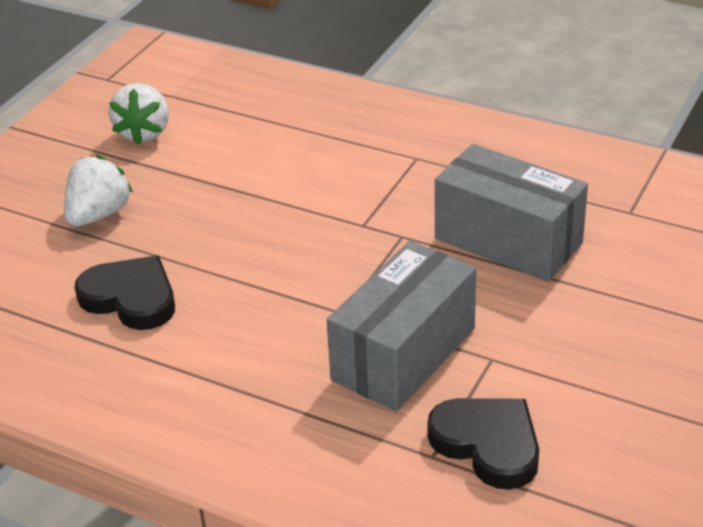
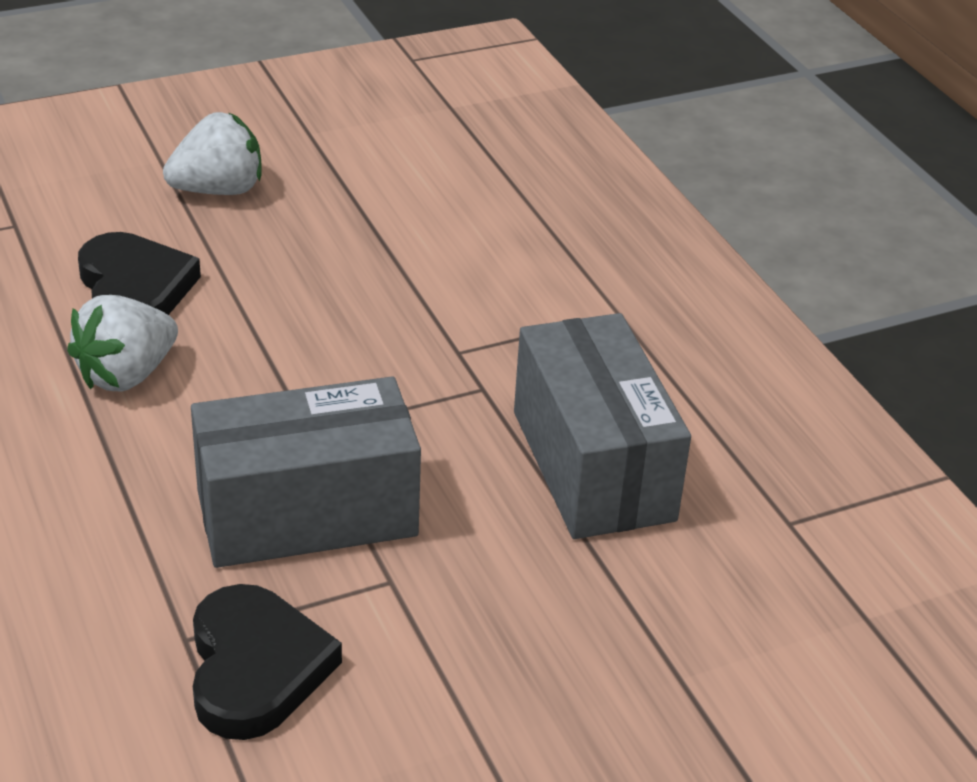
camera: 35 degrees right, 0 degrees up
(144, 133) = (372, 132): white strawberry -> white strawberry (126, 375)

